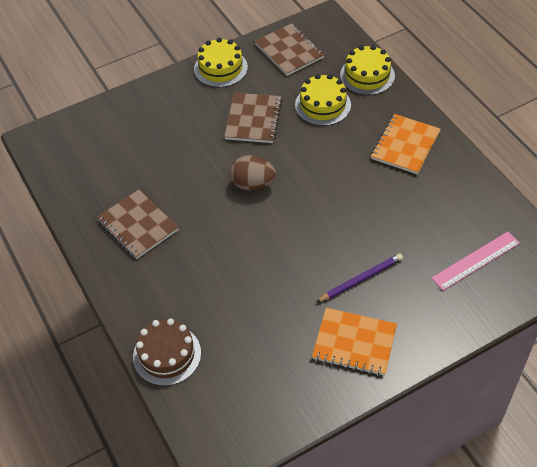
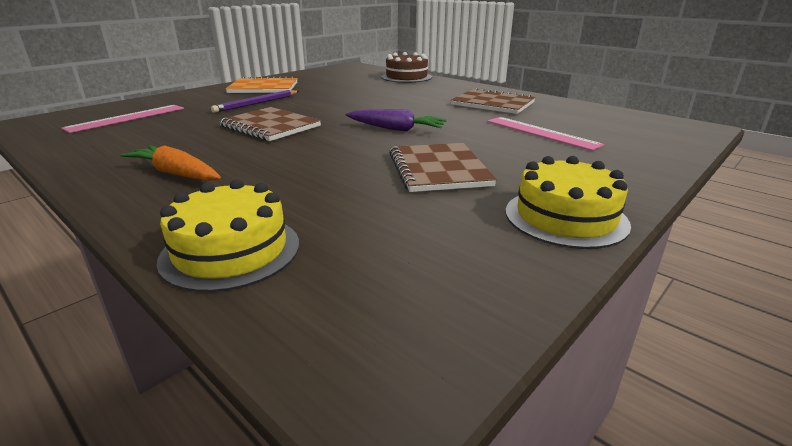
camera: 160 degrees right, 25 degrees down
(152, 154) = (541, 133): none -> pink ruler
(253, 184) = (395, 129): brown egg -> purple carrot
(289, 51) = (444, 270): brown notebook -> brown notebook (270, 126)
(323, 105) = (326, 196): yellow cake -> none
(405, 145) = (176, 174): orange notebook -> orange carrot

